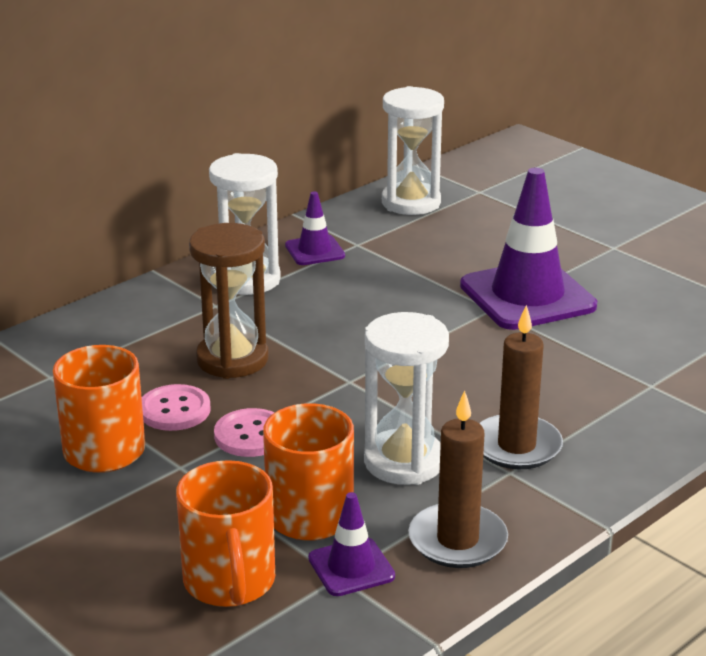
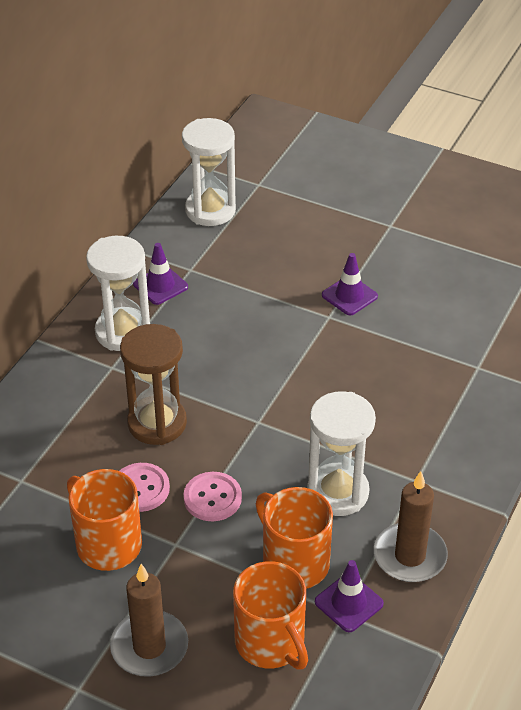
camera: 20 degrees left, 15 degrees up
(516, 446) = (410, 454): brown candle -> brown candle (149, 647)
(527, 296) = (349, 296): purple traffic cone -> purple traffic cone, size x0.49

